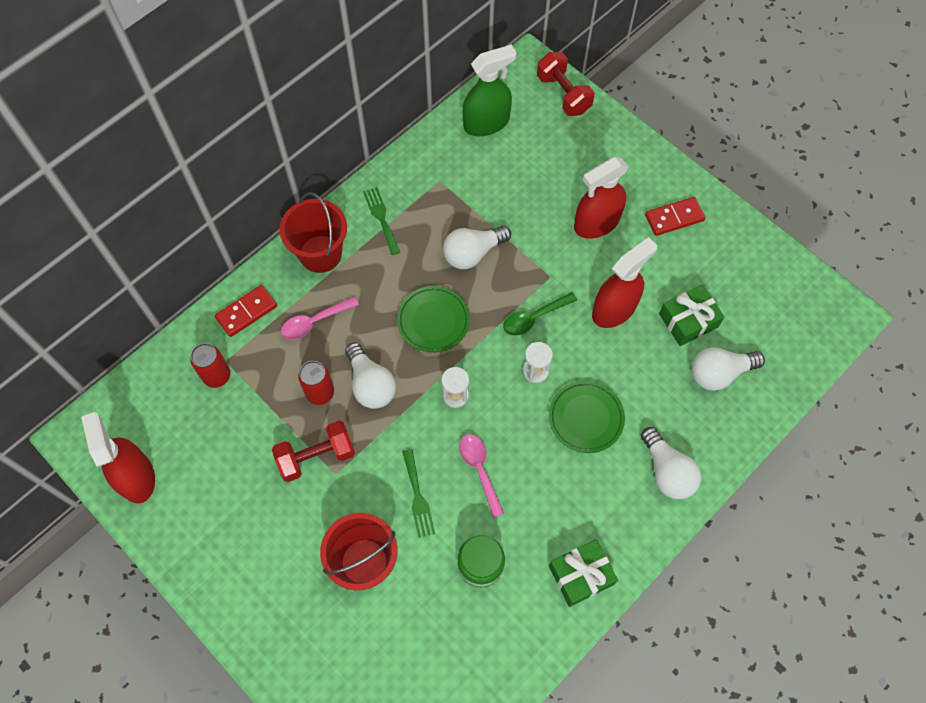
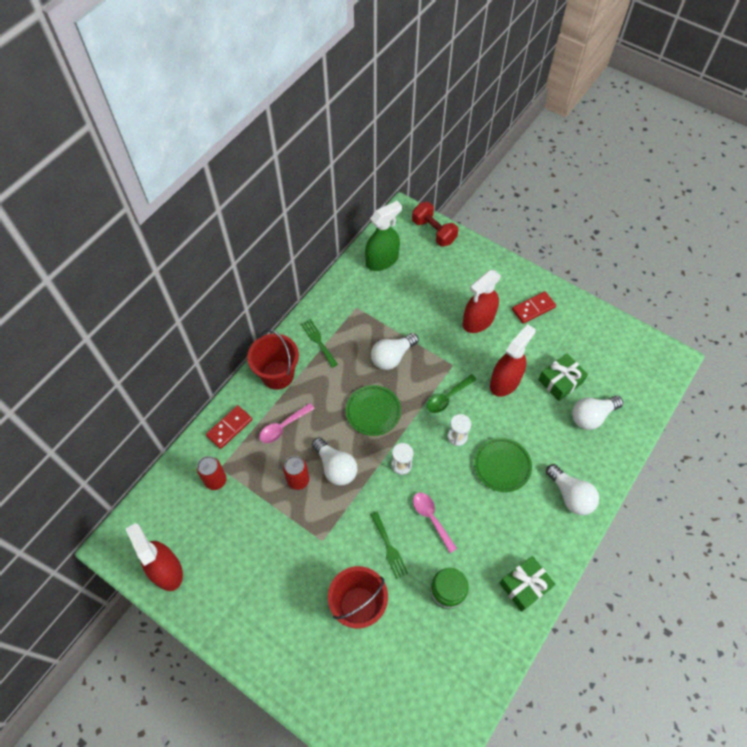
camera: 10 degrees left, 5 degrees down
(316, 456) = (305, 530): red dumbbell -> none

